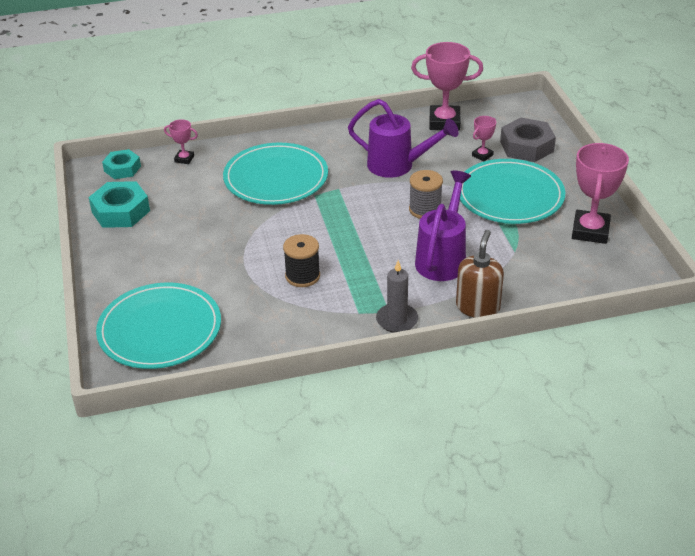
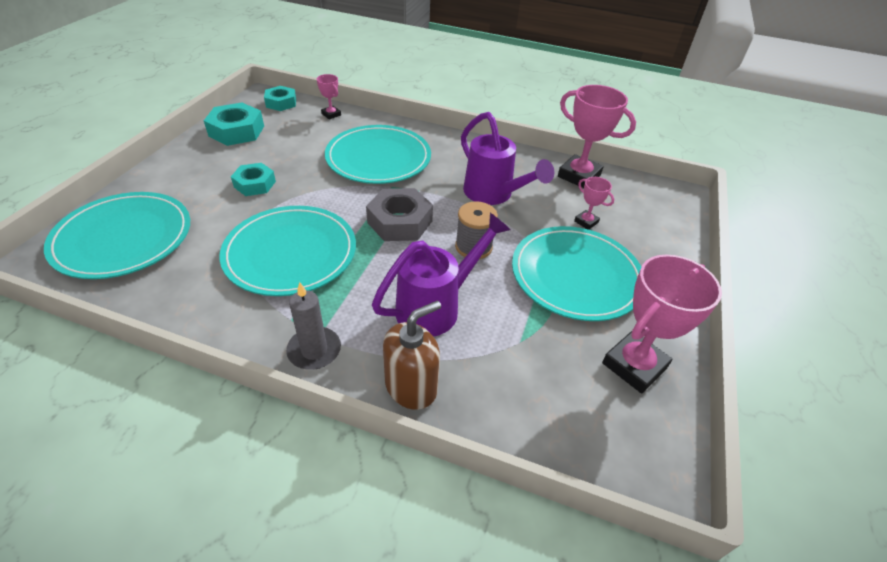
camera: 30 degrees right, 5 degrees up
(203, 244) = (254, 184): none -> turquoise nut
(302, 276) = (290, 253): black spool -> turquoise plate
(482, 155) = (586, 222): pink trophy -> pink trophy turned 60 degrees clockwise
(526, 146) = (642, 234): grey nut -> grey nut (399, 222)

